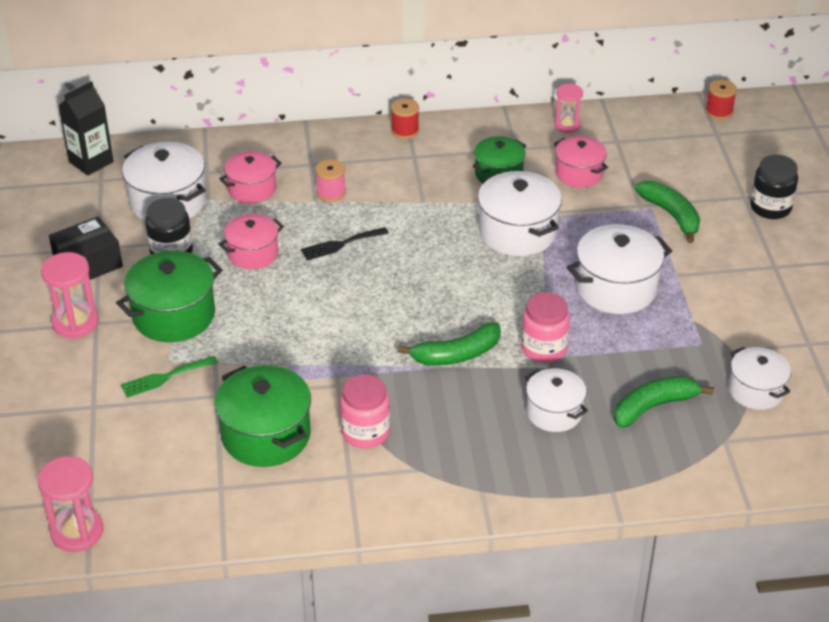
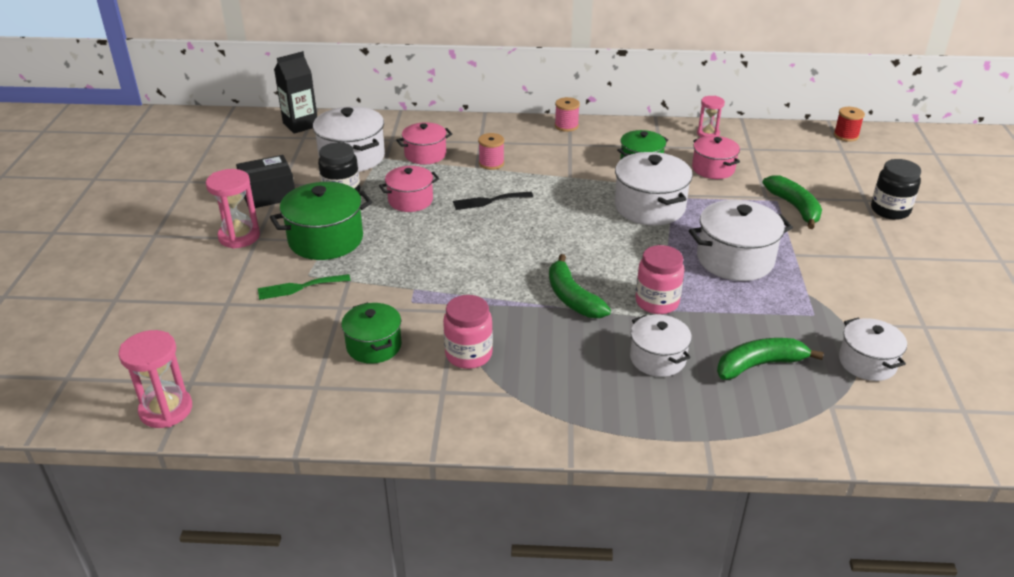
camera: 10 degrees right, 5 degrees down
(266, 435) = (374, 346): green pot -> green pot, size x0.64
(405, 131) = (566, 126): red spool -> pink spool
(456, 354) = (572, 298): green banana -> green banana turned 75 degrees clockwise

